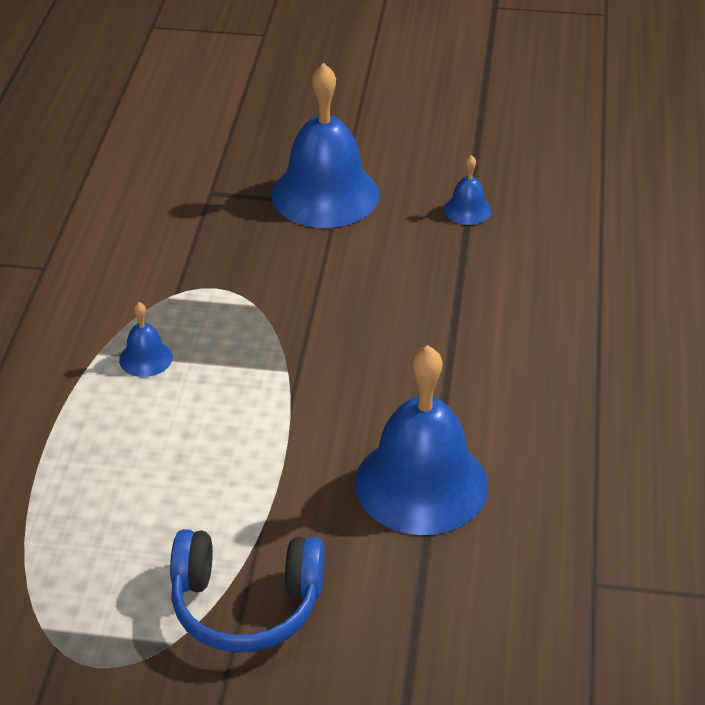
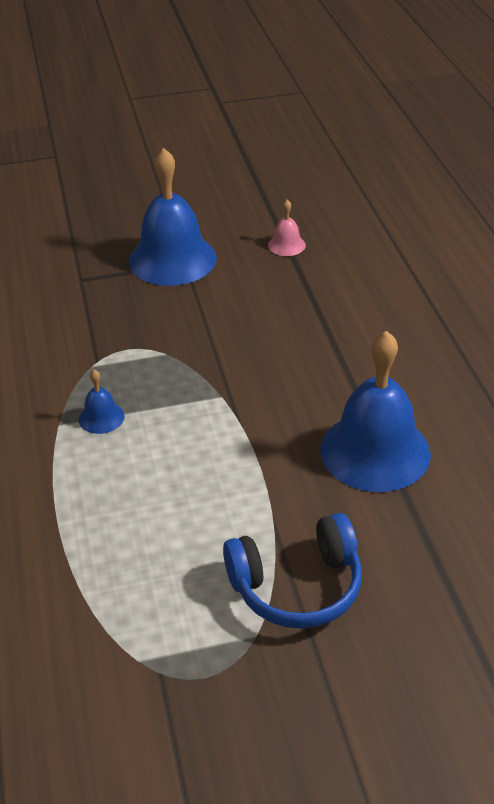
camera: 20 degrees left, 0 degrees up
(467, 210) = (286, 245): blue bell -> pink bell

